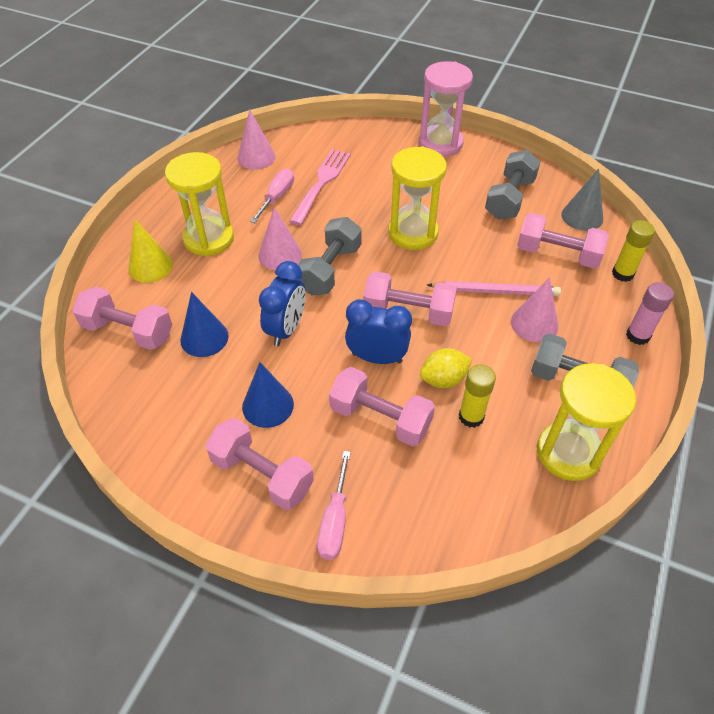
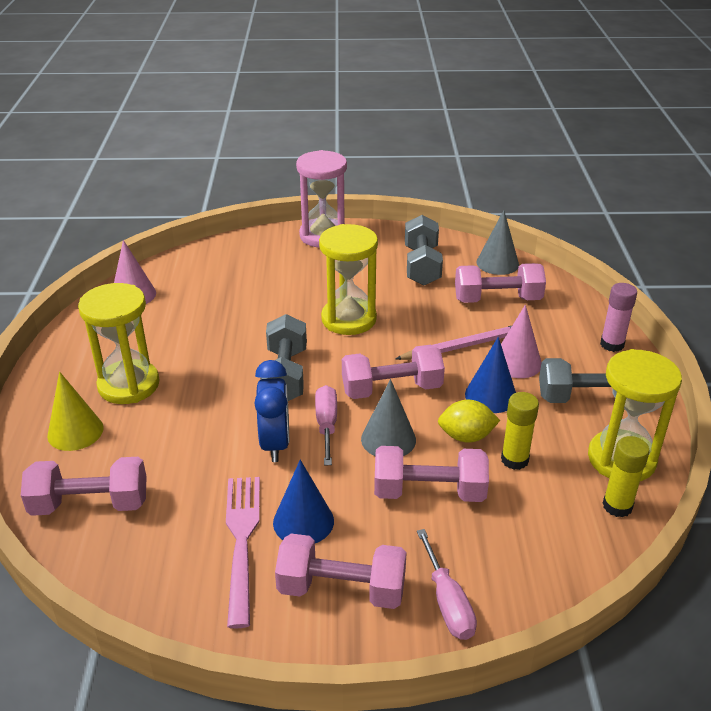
camera: 25 degrees left, 15 degrees down
(204, 338) = (187, 481): blue cone -> blue cone (491, 395)
(277, 197) = (182, 325): pink screwdriver -> pink screwdriver (326, 425)
(280, 255) = (221, 377): pink cone -> none
(321, 183) = (223, 300): pink fork -> pink fork (242, 540)
(377, 358) = (388, 439): blue clock -> grey cone
(443, 379) = (466, 436): yellow lemon -> yellow lemon turned 45 degrees clockwise
(622, 273) = (564, 299): yellow glue stick -> yellow glue stick (617, 506)

